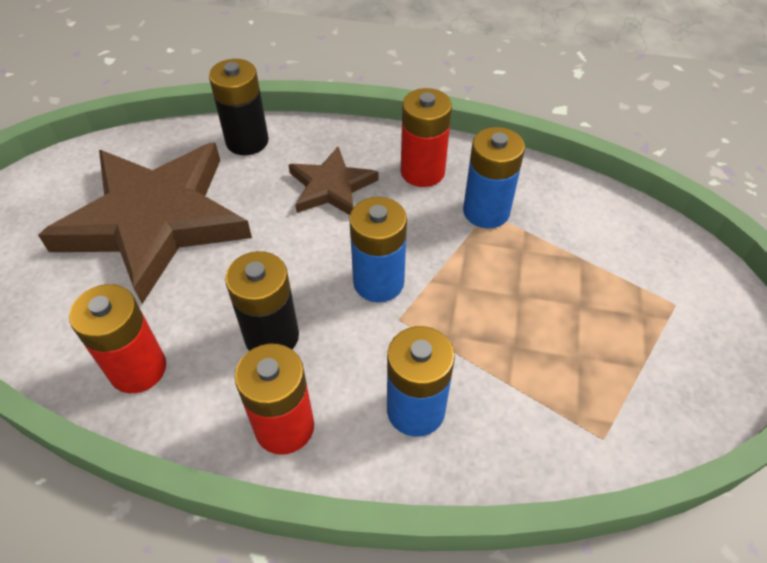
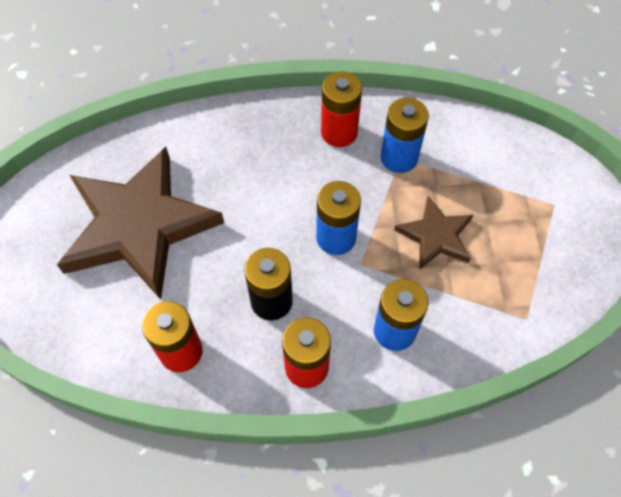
camera: 15 degrees left, 10 degrees up
(247, 141) = (185, 134): black battery -> none
(331, 187) = (270, 162): brown star -> brown star (435, 236)

